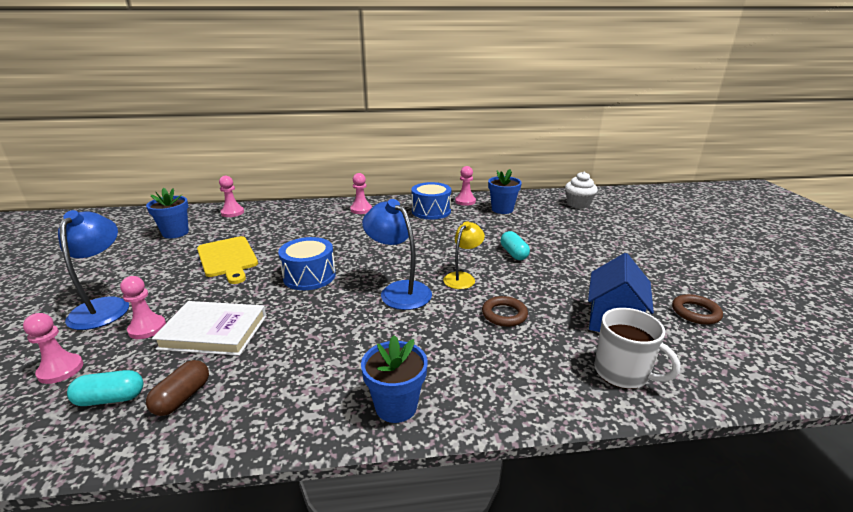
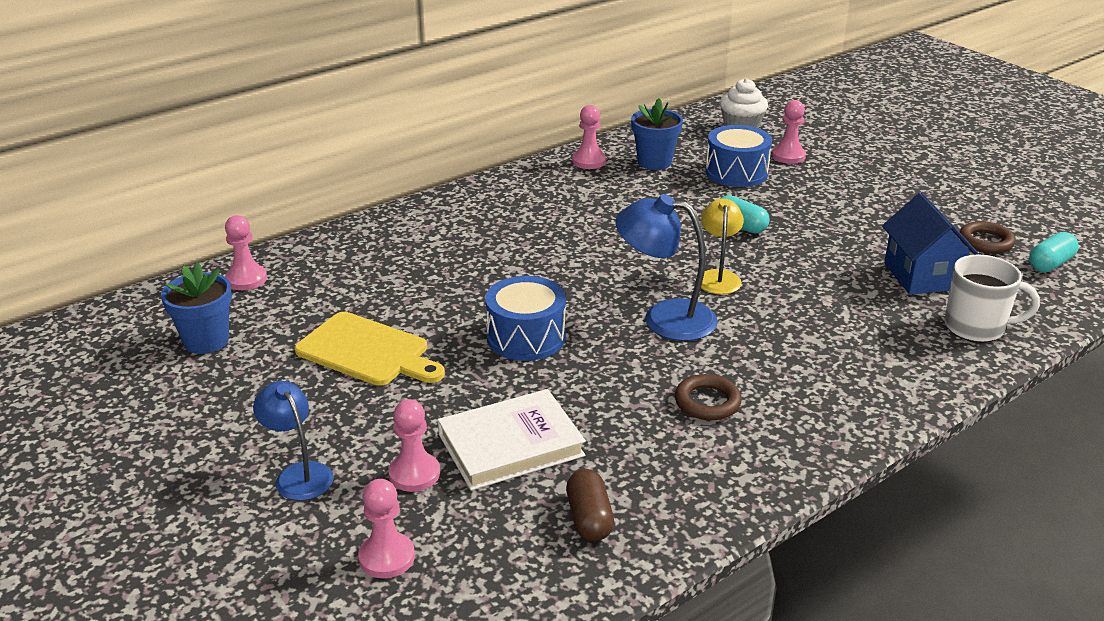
camera: 30 degrees left, 5 degrees up
(104, 306) = (298, 474): blue lamp -> blue lamp, size x0.66
(111, 399) = (508, 554): turquoise capsule -> turquoise capsule (1050, 264)
(361, 209) = (453, 216): pink pawn -> pink pawn (788, 156)
(396, 406) = (815, 436): blue flower pot -> none
(431, 211) = (561, 191): blue drum -> blue drum (736, 172)
(504, 314) = (812, 306): brown ring -> brown ring (707, 402)

